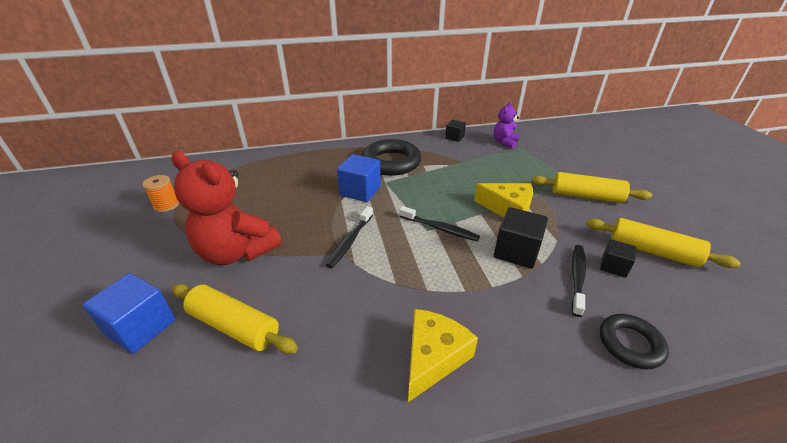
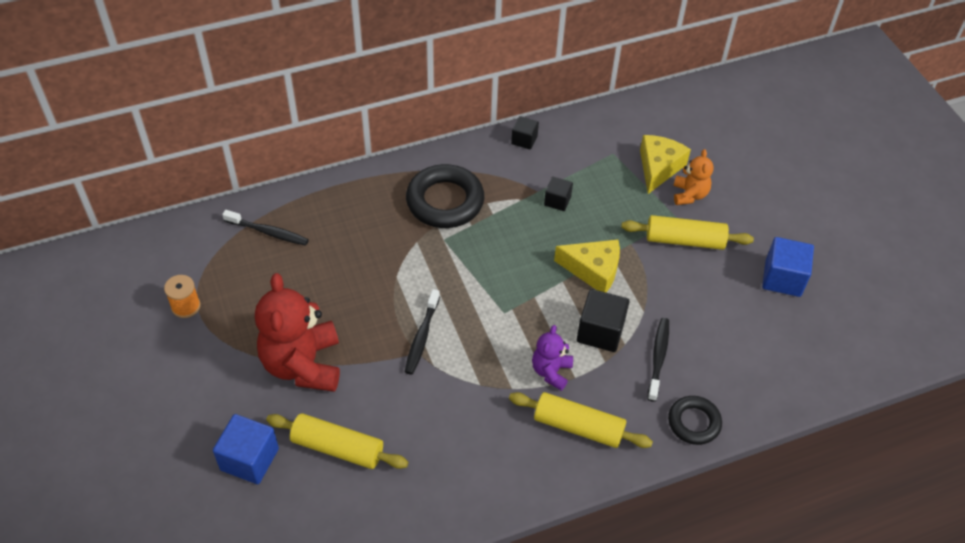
camera: 10 degrees left, 15 degrees up
(237, 252) = (303, 365): red teddy bear -> red teddy bear turned 60 degrees clockwise
(360, 191) = (416, 258): blue cube -> blue cube (783, 278)
(433, 357) = (524, 455): yellow cheese -> yellow cheese (658, 168)
(440, 228) = (518, 308): black toothbrush -> black toothbrush (268, 232)
(504, 142) = (592, 145): purple teddy bear -> purple teddy bear (551, 371)
(584, 171) = (689, 195): none -> orange teddy bear
(613, 266) = (696, 340): black cube -> black cube (557, 201)
(652, 251) = (739, 316): yellow rolling pin -> yellow rolling pin (578, 427)

